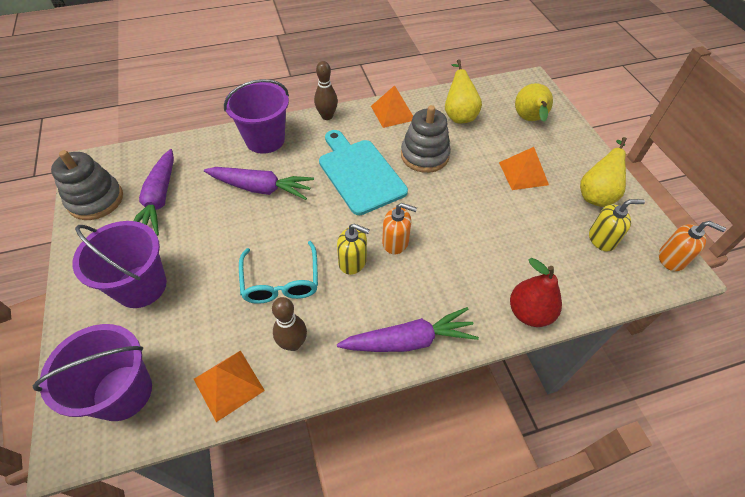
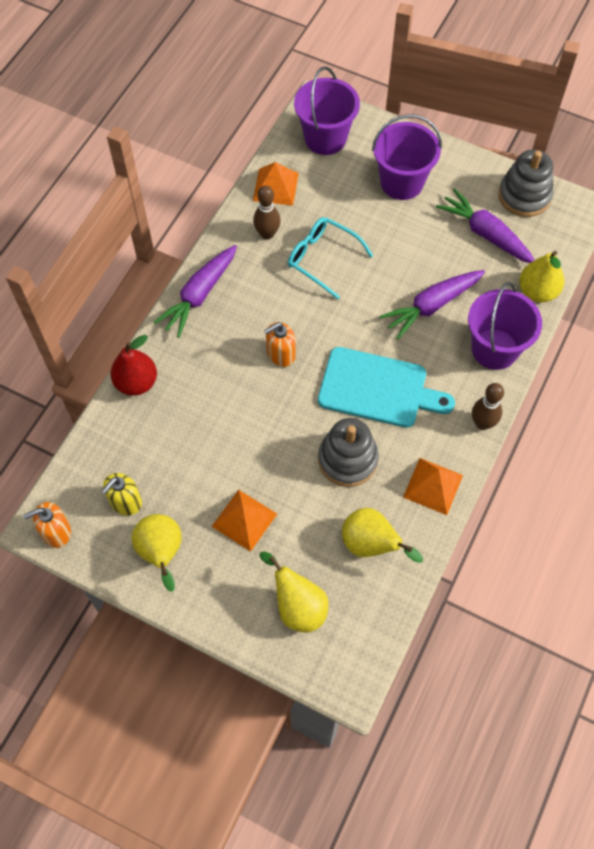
camera: 135 degrees right, 10 degrees up
(193, 145) = (537, 291): none -> yellow pear
(353, 261) = (293, 312): yellow soap dispenser -> none

